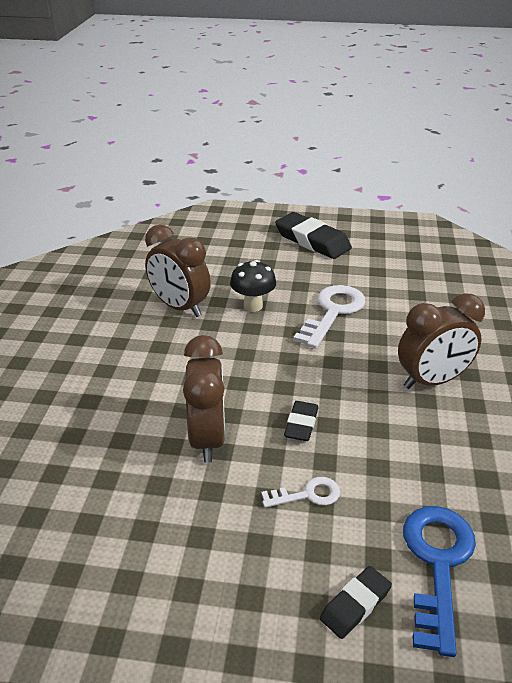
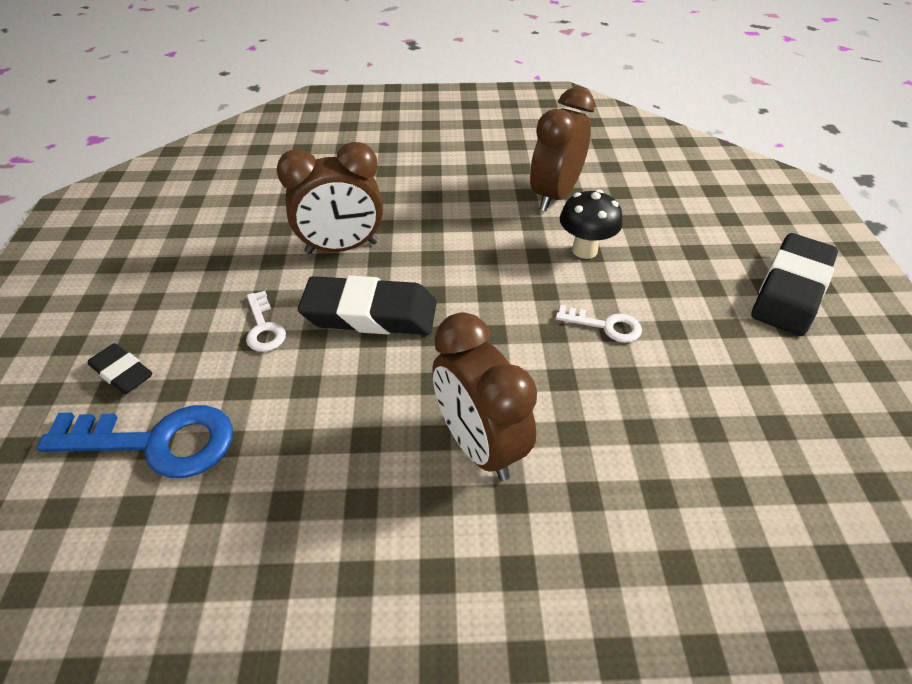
camera: 80 degrees right, 10 degrees up
(301, 424) = (370, 313): black eraser -> black eraser, size x1.86
(332, 312) = (605, 326): white key -> white key, size x0.53

